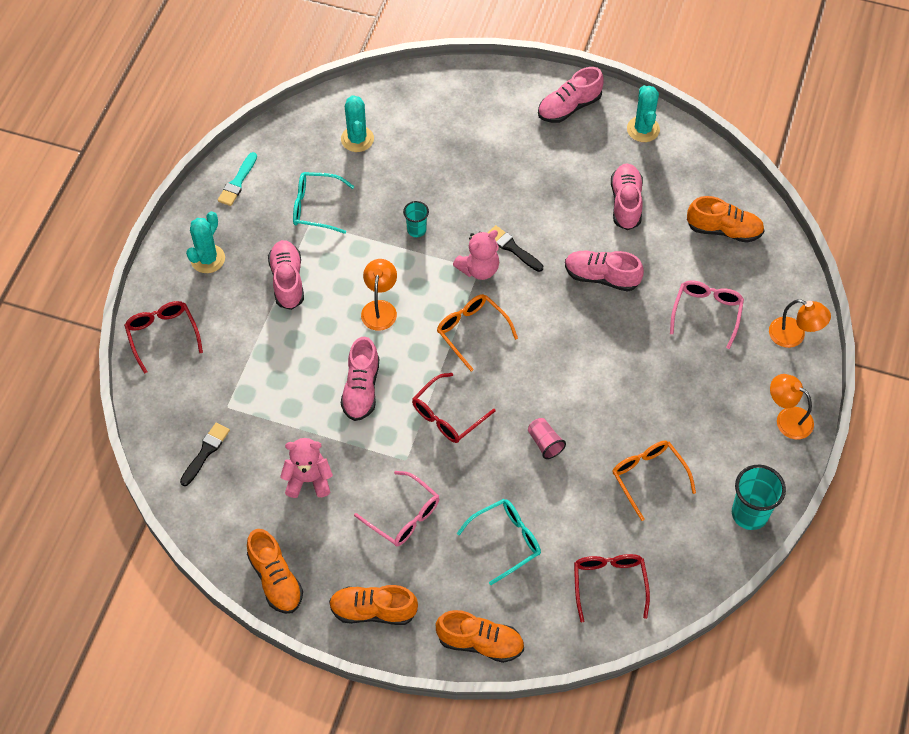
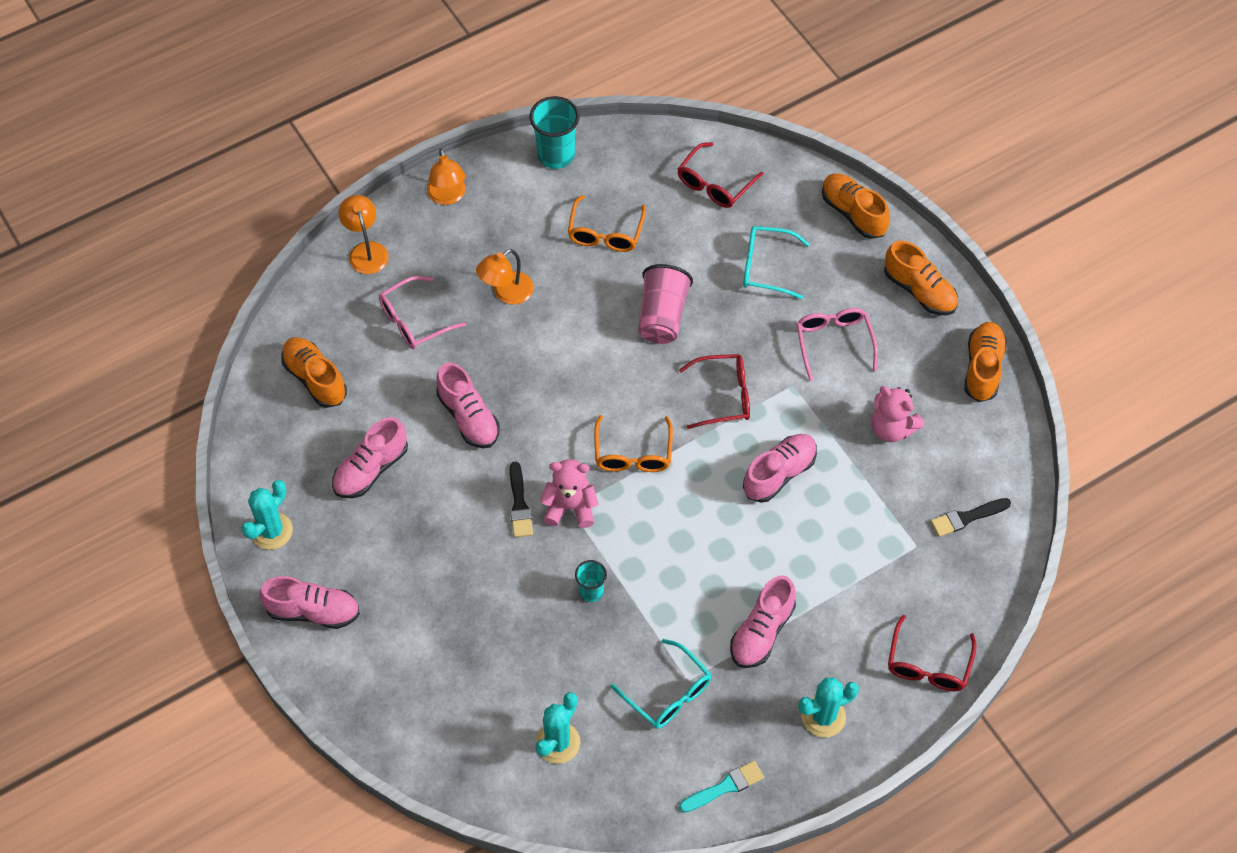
camera: 140 degrees left, 0 degrees up
(380, 308) = (697, 537): orange lamp -> orange lamp (506, 293)
(545, 443) = (662, 316): pink cup -> pink cup, size x1.75

